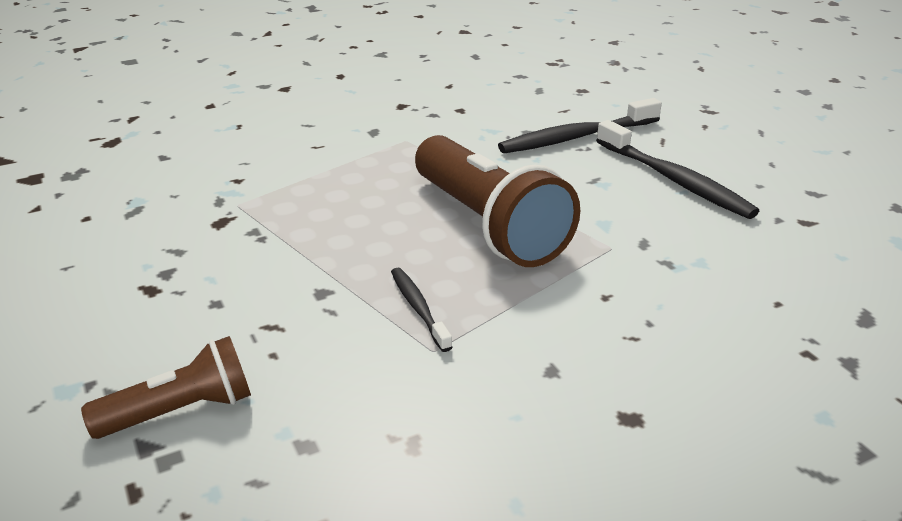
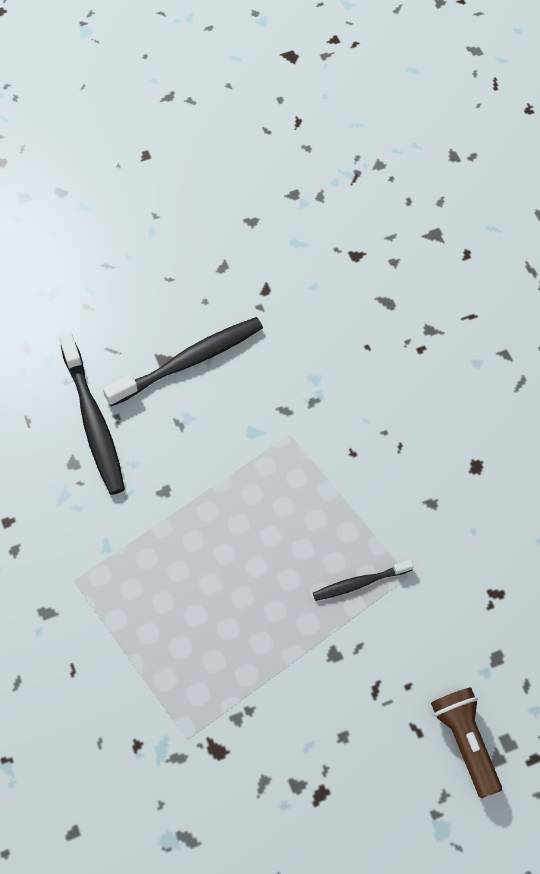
camera: 85 degrees left, 30 degrees up
(488, 225) = (247, 521): brown flashlight -> none

